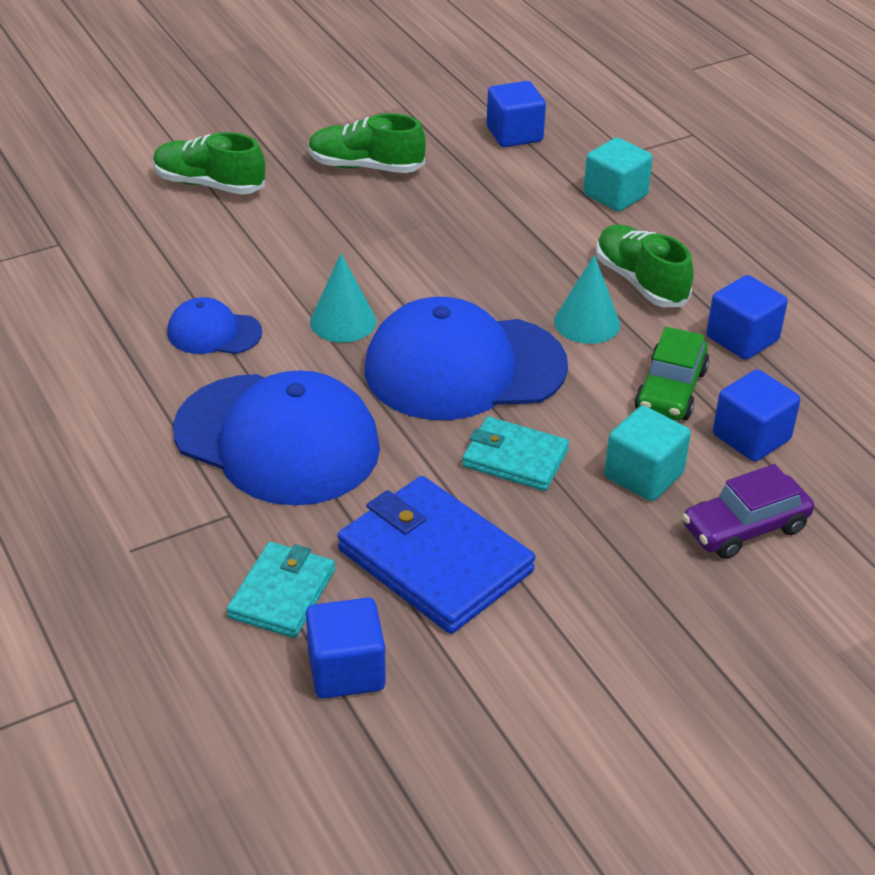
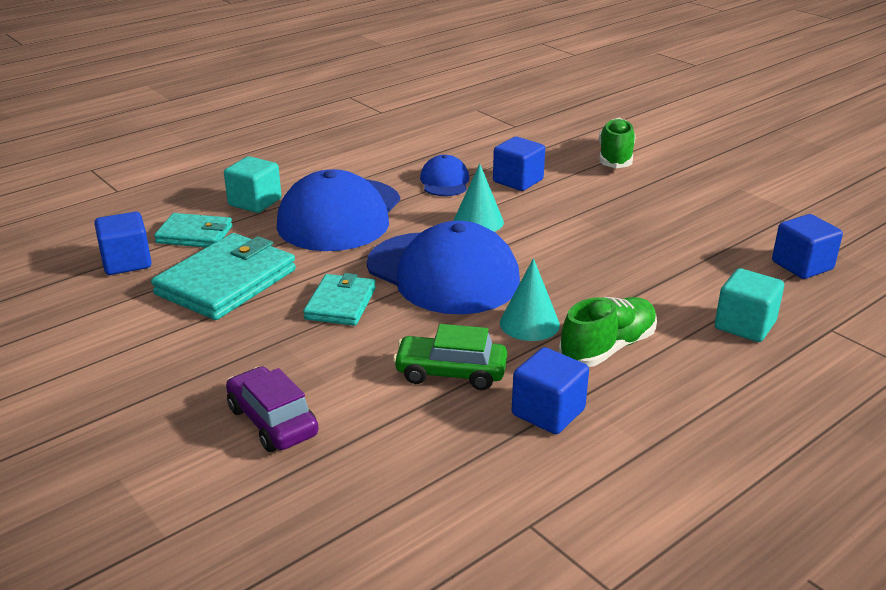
camera: 80 degrees right, 10 degrees down
(366, 167) = (687, 207): green shoe -> none
(434, 560) = (226, 282): blue wallet -> turquoise wallet
(464, 368) = (443, 273): blue cap -> blue cap turned 150 degrees clockwise
(643, 475) = (332, 364): turquoise cube -> turquoise cube (255, 202)
(751, 437) = (397, 422): blue cube -> blue cube (518, 181)

